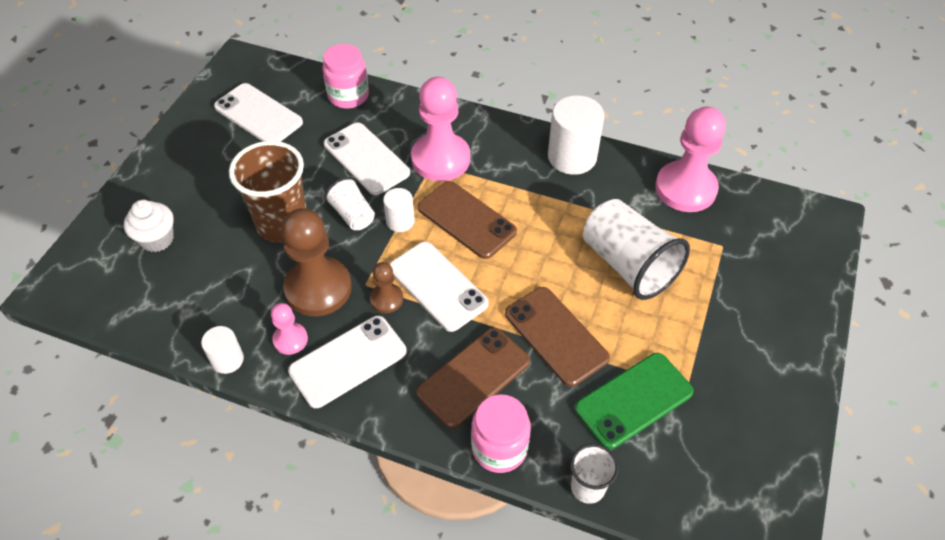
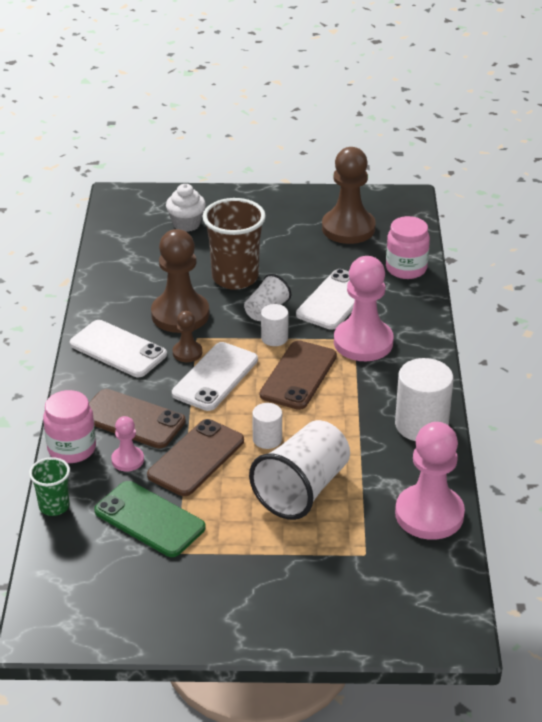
camera: 70 degrees right, 15 degrees down
(227, 360) = (93, 292): white cylinder -> white cylinder (267, 439)
(258, 115) = (348, 228): white phone -> brown pawn
(290, 339) = (125, 315): pink pawn -> pink pawn (127, 460)
(587, 487) = (54, 506): white cup -> green cup

